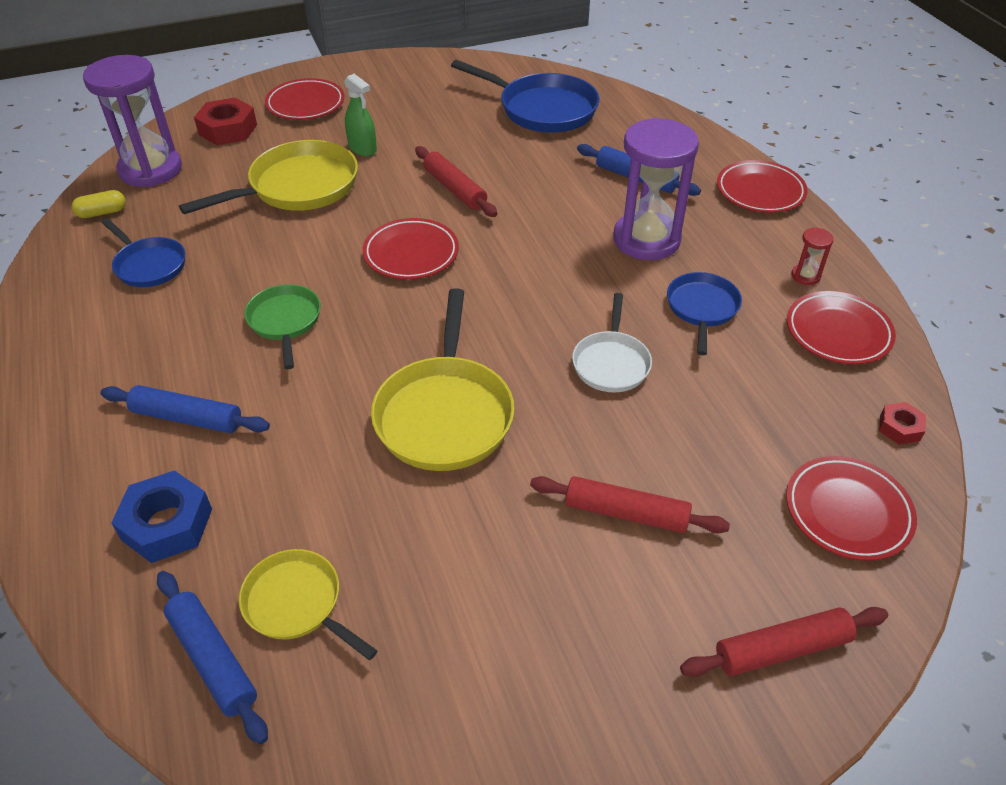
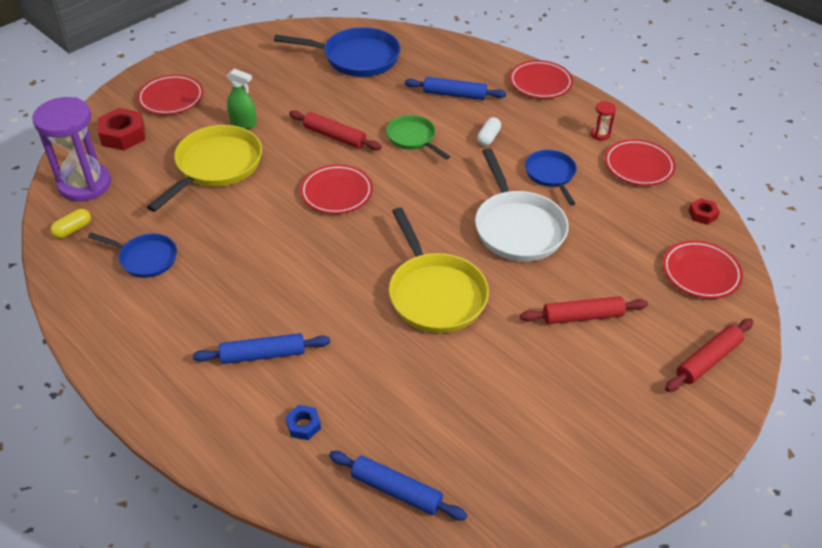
camera: 25 degrees left, 0 degrees up
(167, 524) = (303, 425): blue nut -> blue nut, size x0.55
(285, 322) = (282, 268): green pan -> green pan (413, 138)
(298, 604) = (425, 440): yellow pan -> none
(611, 362) = (517, 227): white pan -> white pan, size x1.69
(646, 240) = (488, 137): purple hourglass -> white capsule

